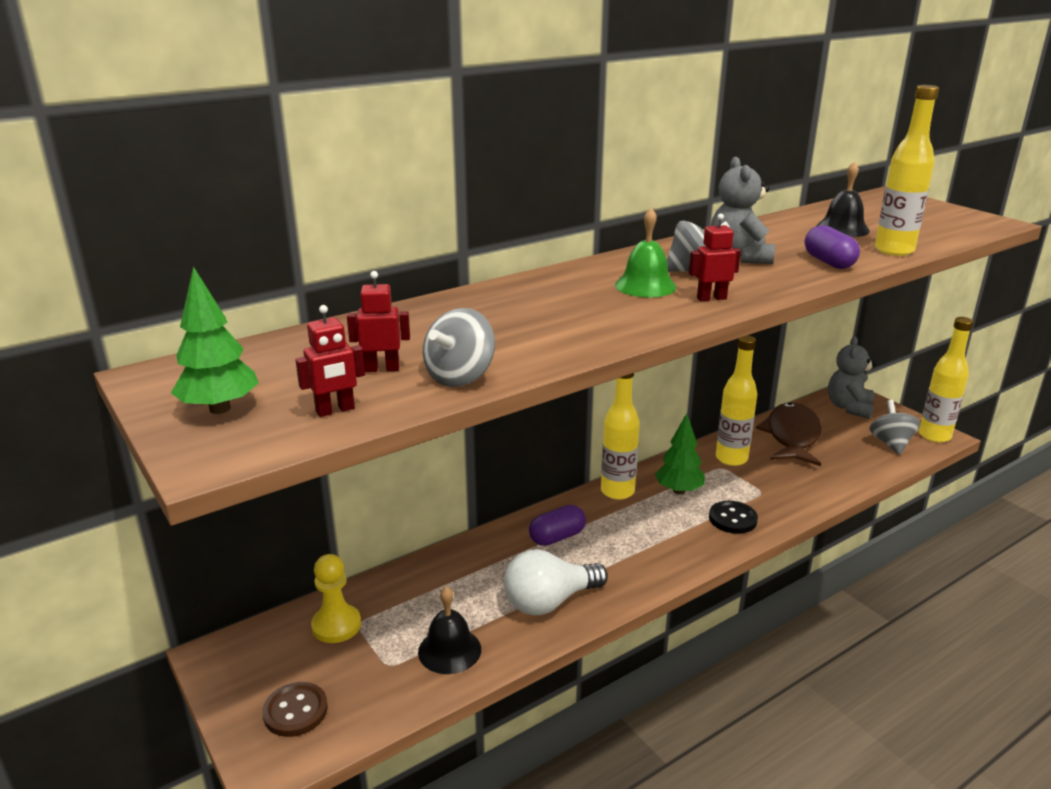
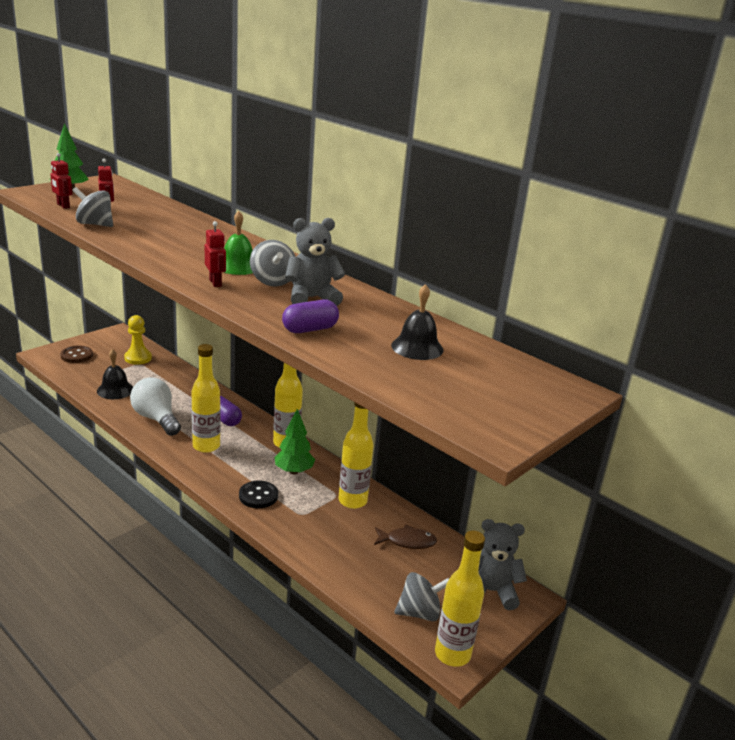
camera: 75 degrees right, 0 degrees up
(792, 436) = (407, 541): brown fish -> brown fish, size x0.56
(894, 250) = (356, 362): yellow bottle -> yellow bottle (206, 446)

